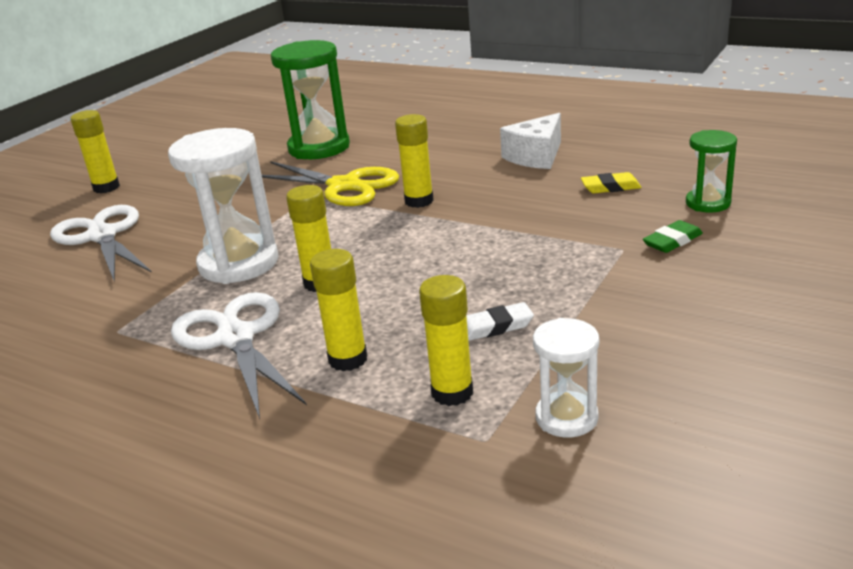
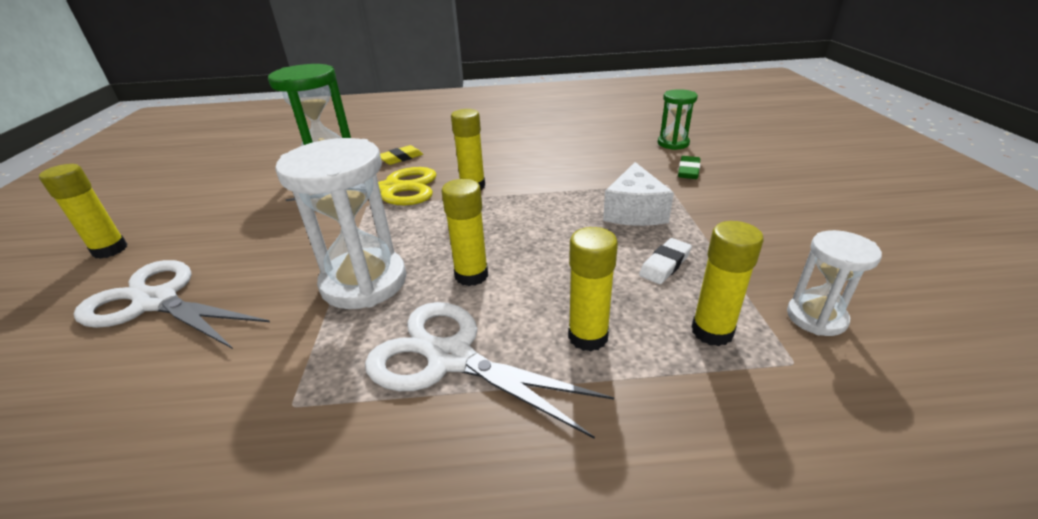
camera: 35 degrees left, 5 degrees up
(536, 156) = (521, 138): white cheese -> white cheese (634, 212)
(610, 187) = (600, 147): yellow eraser -> yellow eraser (401, 158)

